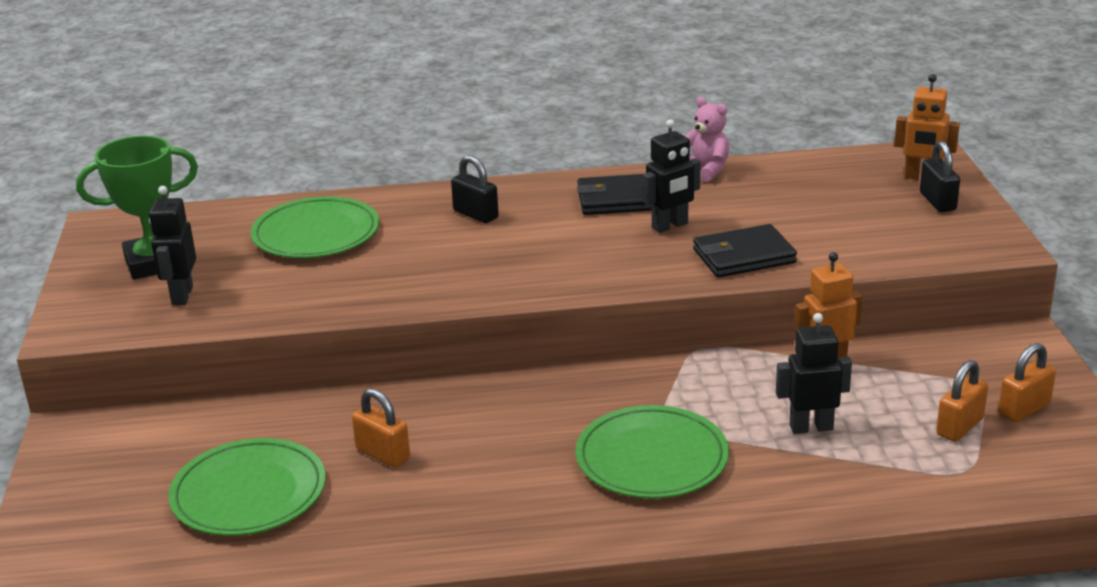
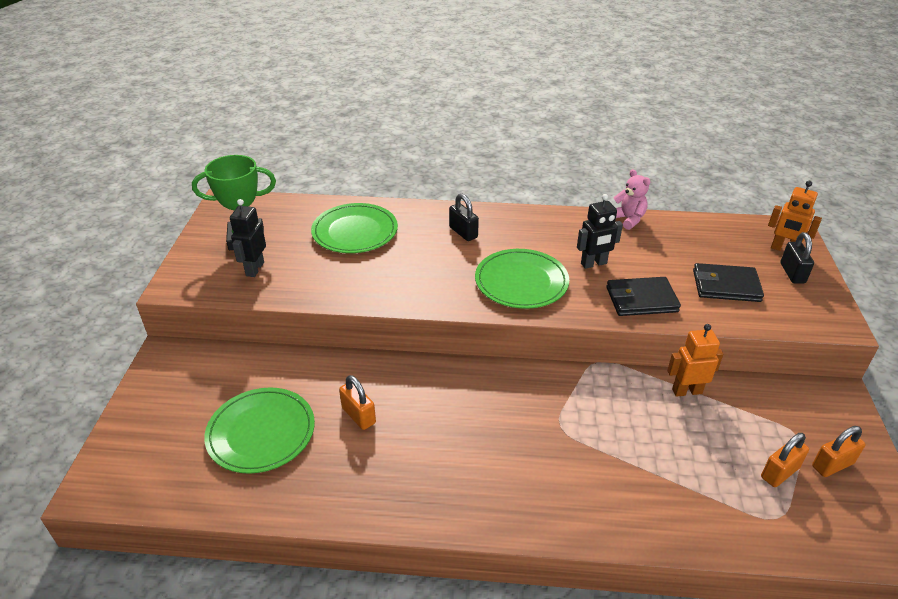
camera: 10 degrees right, 10 degrees up
(619, 199) = (563, 235): black wallet -> black wallet (726, 286)
(652, 458) = (543, 457): green plate -> green plate (521, 282)
(811, 427) = (665, 451): black robot -> none

